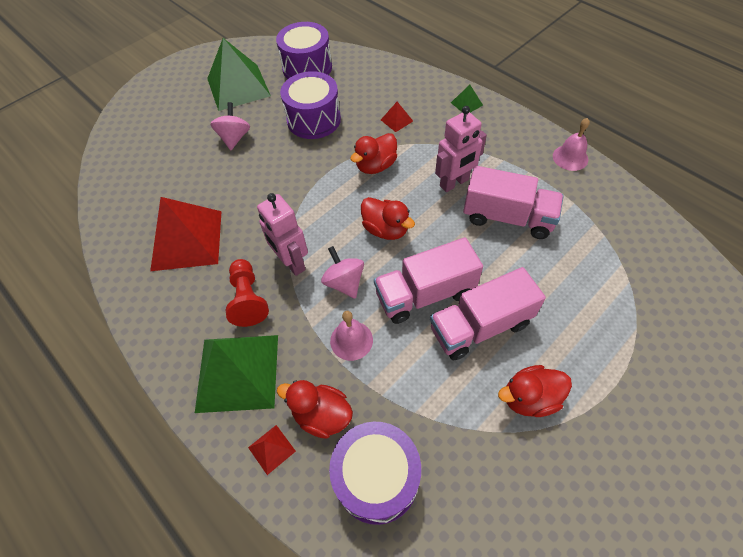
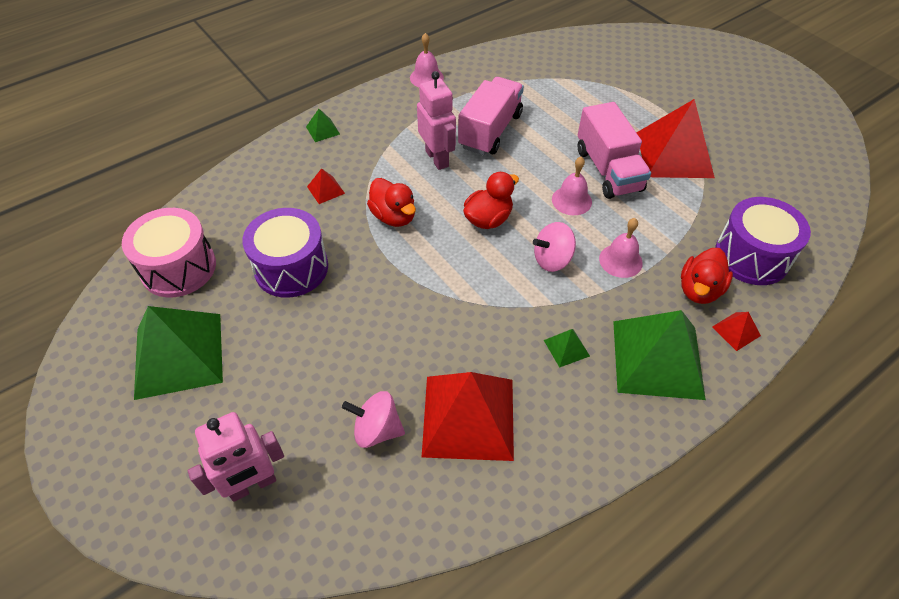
camera: 85 degrees left, 5 degrees down
(234, 138) = (292, 360): pink spinning top -> pink spinning top (377, 430)
(248, 299) = (566, 348): red pawn -> green pyramid
(291, 262) = (520, 304): pink robot -> pink robot (253, 485)
(307, 67) = (178, 268): purple drum -> pink drum
(425, 294) = (571, 200): pink truck -> pink bell
(529, 398) = (674, 154): red duck -> red pyramid

